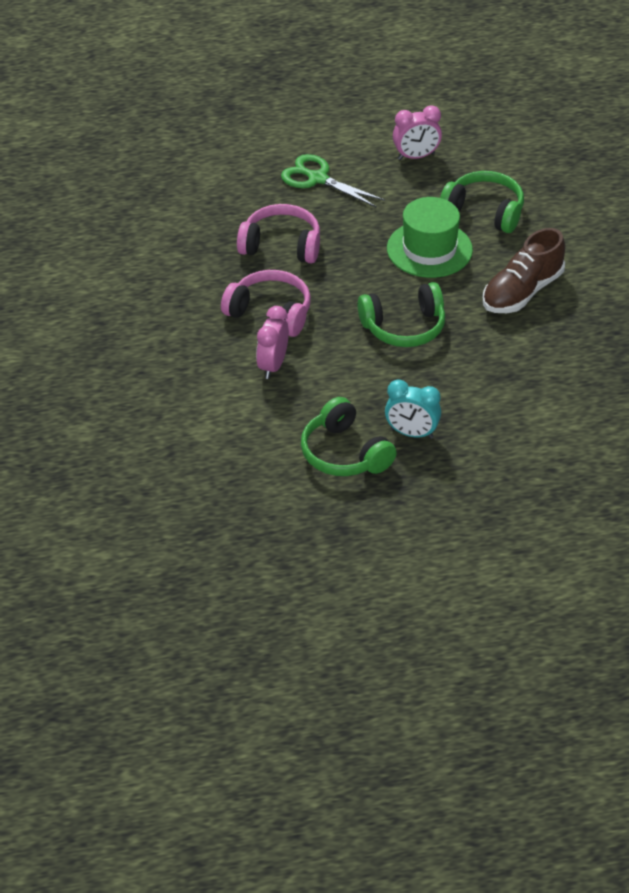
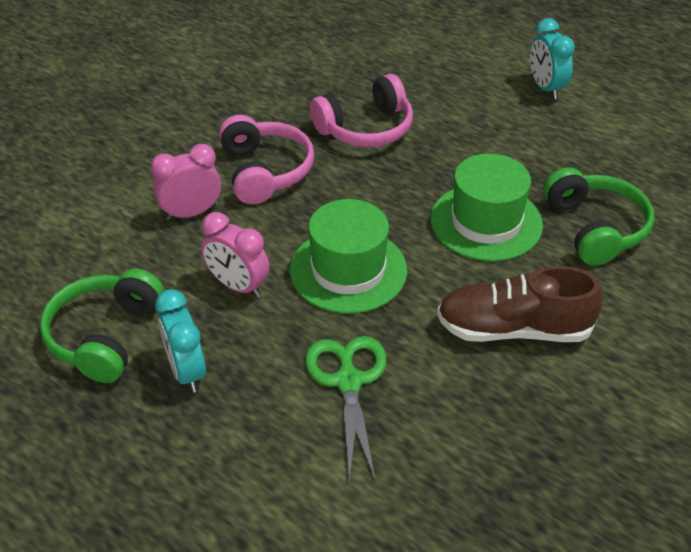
camera: 50 degrees right, 0 degrees up
(281, 245) = (366, 128): pink headphones -> pink headphones turned 90 degrees clockwise
(318, 179) = (483, 101): green scissors -> green scissors (348, 382)
(339, 145) = (545, 88): none -> turquoise clock
(404, 327) = (348, 270): green headphones -> green hat
(416, 156) = (602, 140): pink clock -> pink clock (238, 286)

